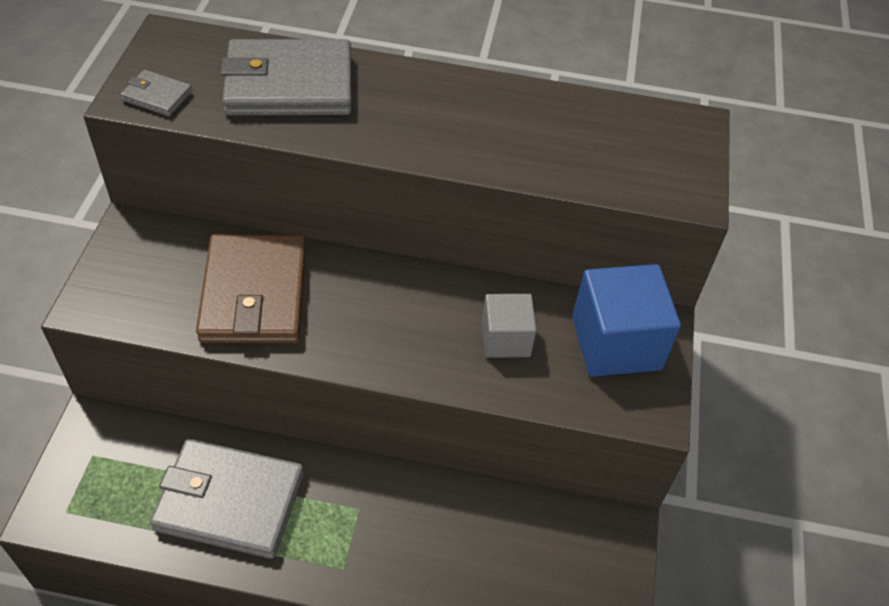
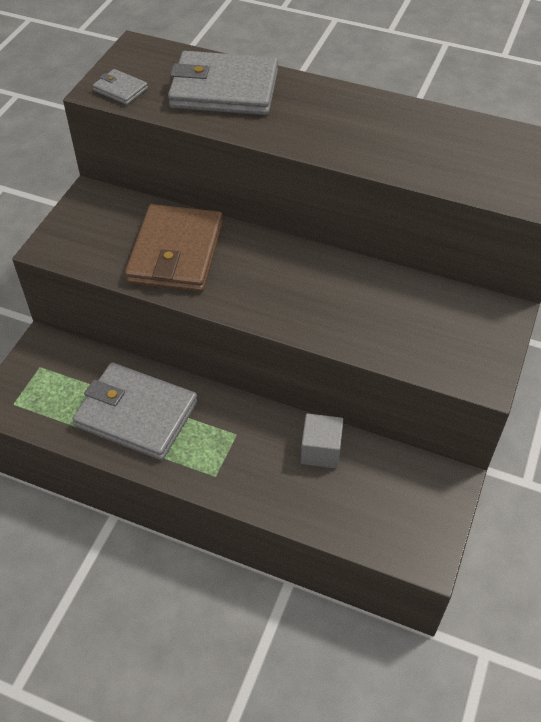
camera: 15 degrees right, 0 degrees up
(505, 339) = (371, 309): grey cube -> grey cube (321, 451)
(616, 343) = (464, 323): blue cube -> none

